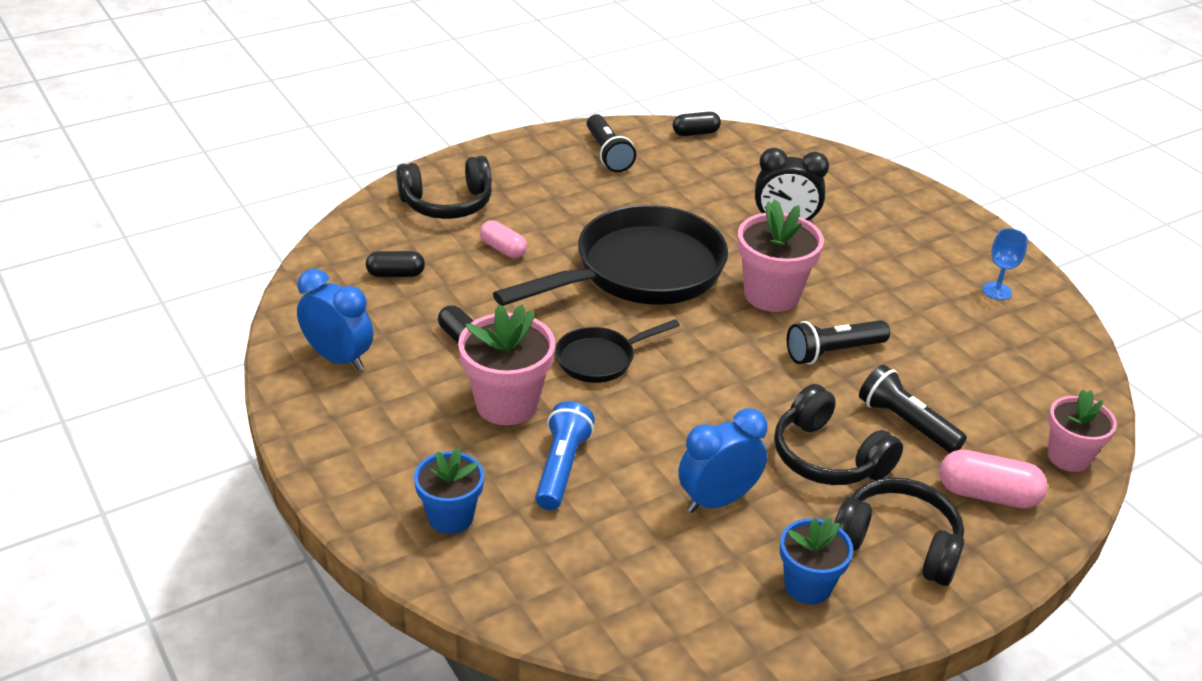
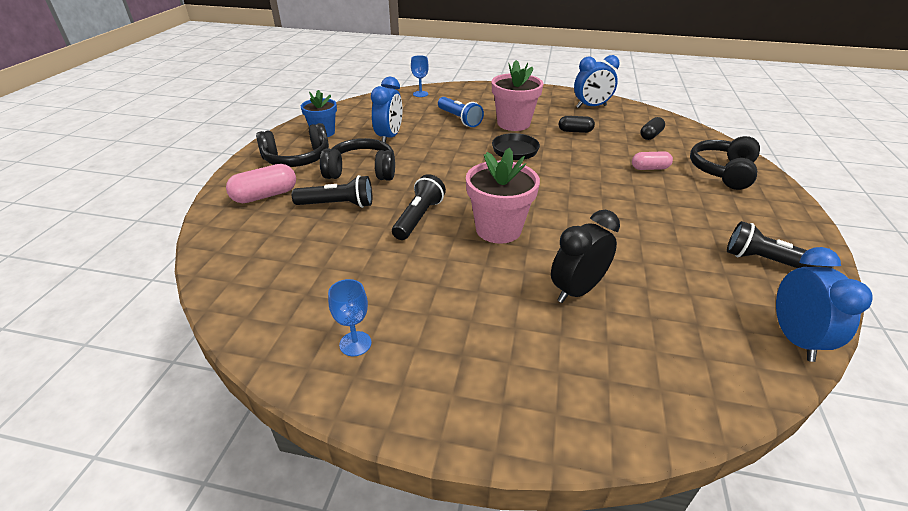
camera: 135 degrees right, 0 degrees up
(450, 517) = (468, 96): blue flower pot -> none
(515, 587) = (420, 94): none -> blue goblet
(639, 272) = (579, 197): black pan -> none
(695, 133) = (794, 338): black capsule -> blue clock
(1068, 457) = (223, 238): pink flower pot -> none

